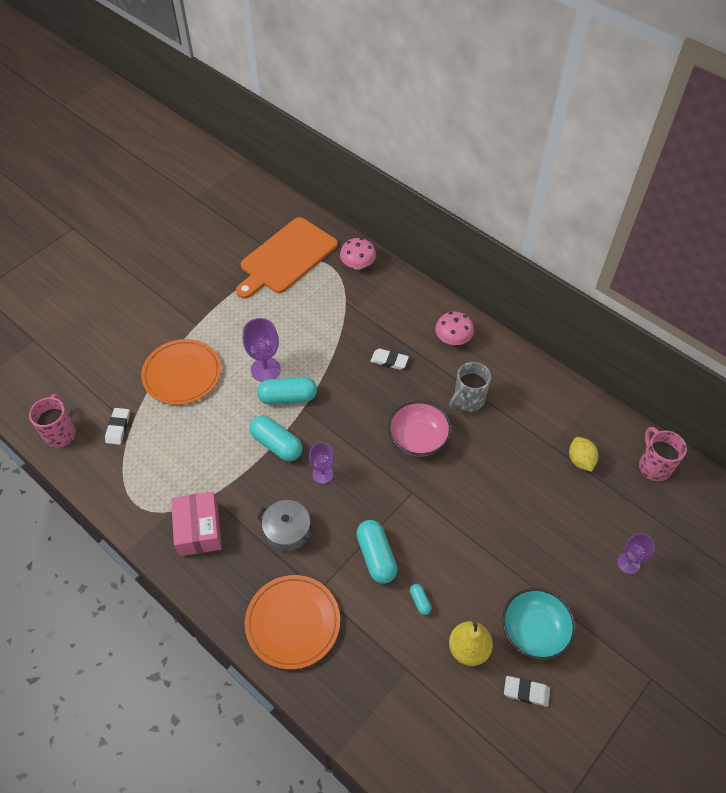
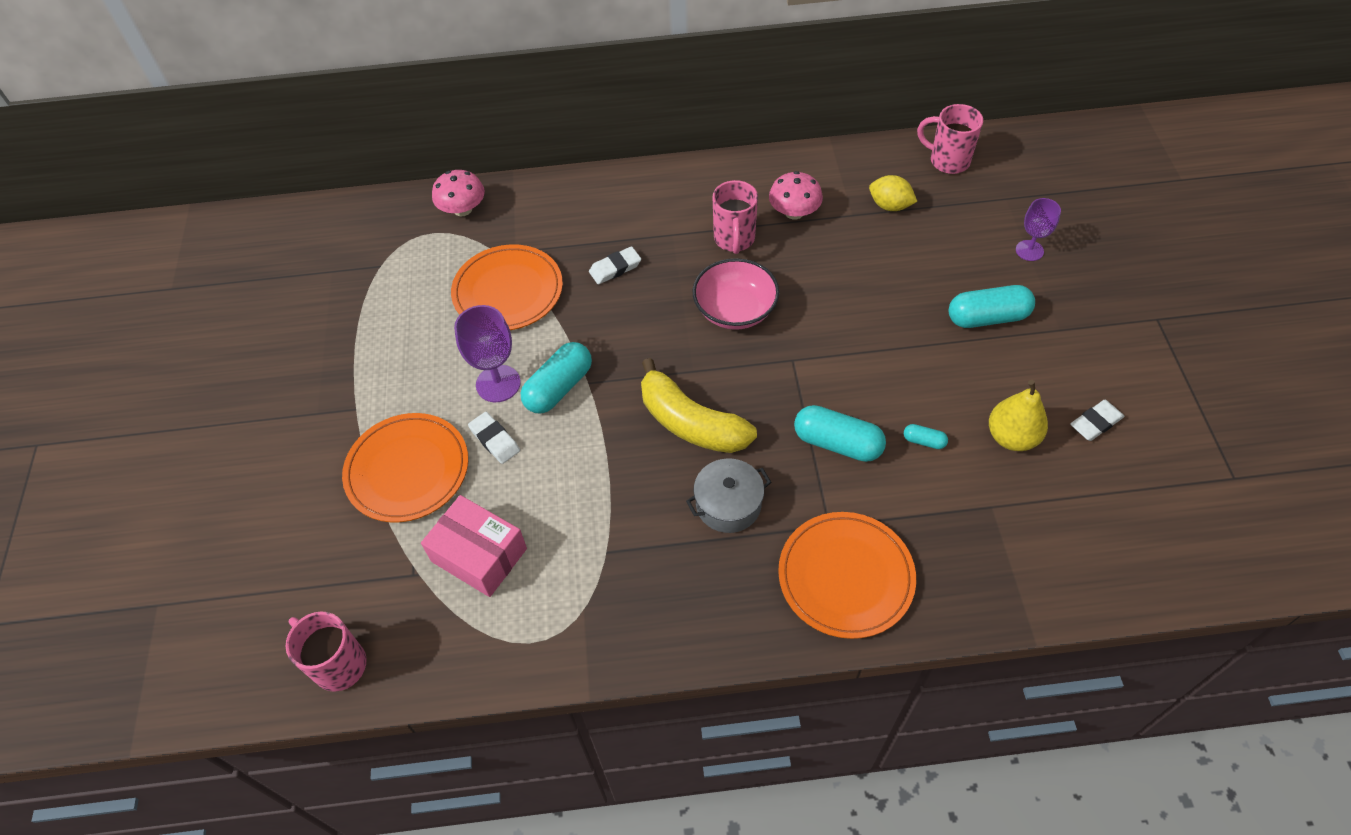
camera: 45 degrees left, 0 degrees up
(118, 427) = (405, 590): white eraser -> white eraser (495, 440)
(199, 529) = (639, 594): pink box -> pink box (479, 555)
(276, 444) = (608, 440): turquoise capsule -> turquoise capsule (987, 317)
(286, 258) = (372, 263): orange cutting board -> none
(322, 474) = (691, 423): purple goblet -> yellow banana
(326, 326) = (508, 291): none -> orange plate
(453, 339) = (649, 200): pink mushroom -> pink mushroom (794, 212)
(468, 400) = (734, 240): grey mug -> pink mug
(534, 631) = (1037, 370): turquoise bowl -> none

